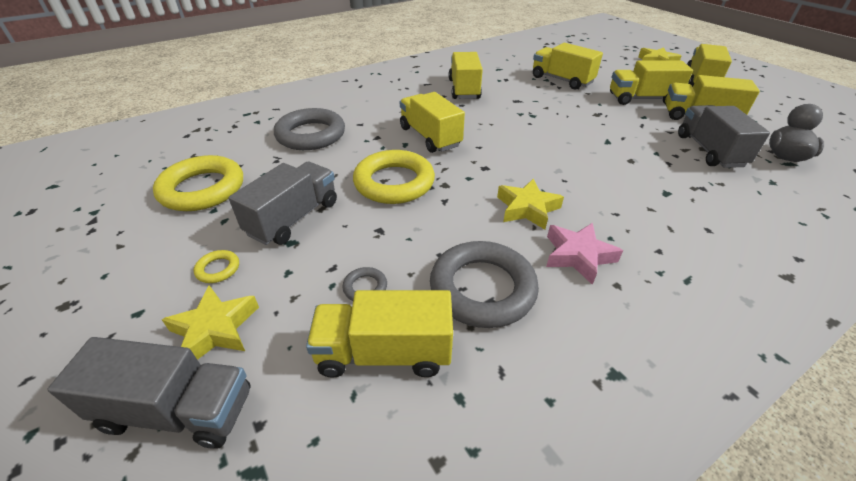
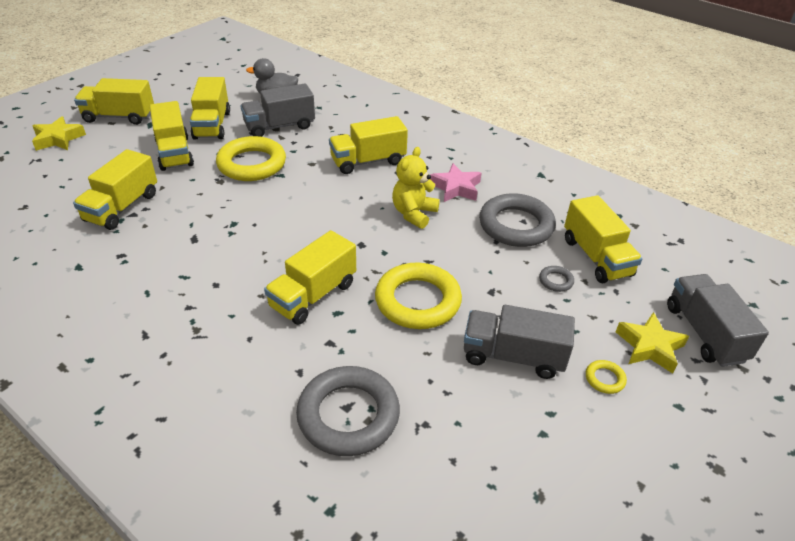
camera: 110 degrees left, 0 degrees up
(202, 189) = (518, 470): yellow ring -> yellow ring (252, 164)
(464, 89) = (163, 290): yellow truck -> yellow truck (368, 161)
(527, 208) = (414, 214): yellow star -> yellow teddy bear

